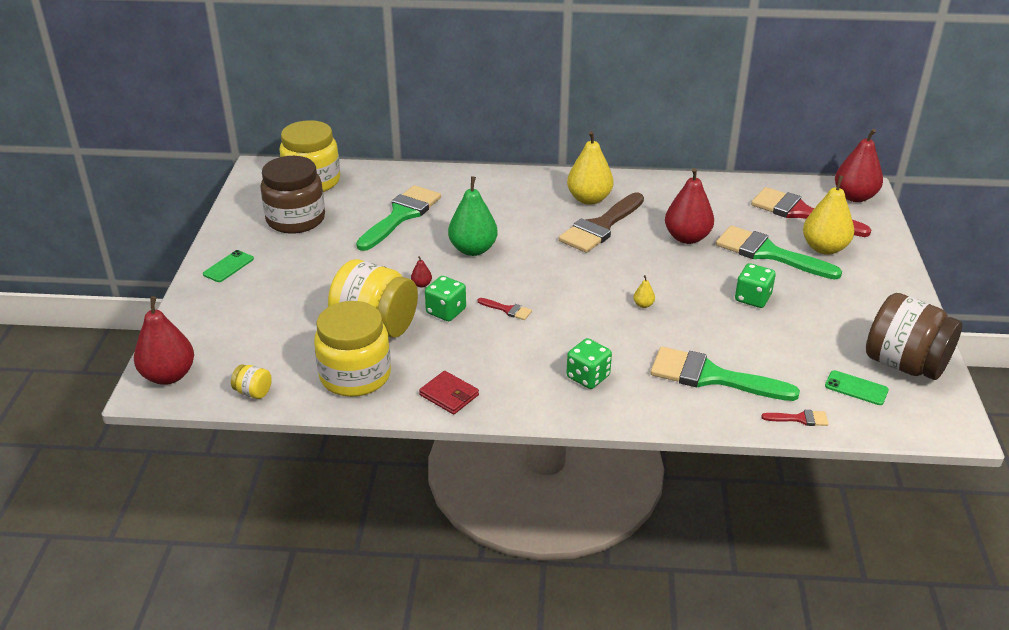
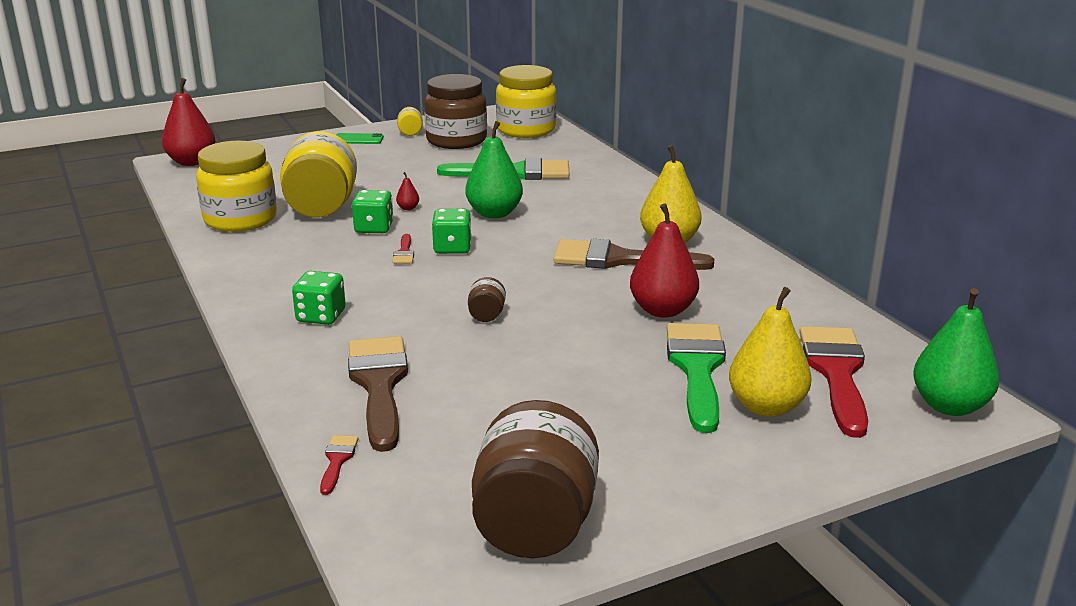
camera: 60 degrees right, 10 degrees down
(253, 392) = (190, 192): yellow jar -> yellow jar (410, 132)
(449, 395) = (240, 261): red wallet -> none
(643, 305) = (486, 315): yellow pear -> brown jar
(712, 377) = (379, 385): green brush -> brown brush
(752, 298) = (575, 378): green dice -> green dice (452, 248)
(799, 419) = (337, 461): red brush -> red brush turned 150 degrees counterclockwise
(854, 197) = (949, 406): red pear -> green pear
(856, 388) = (440, 493): green phone -> none

